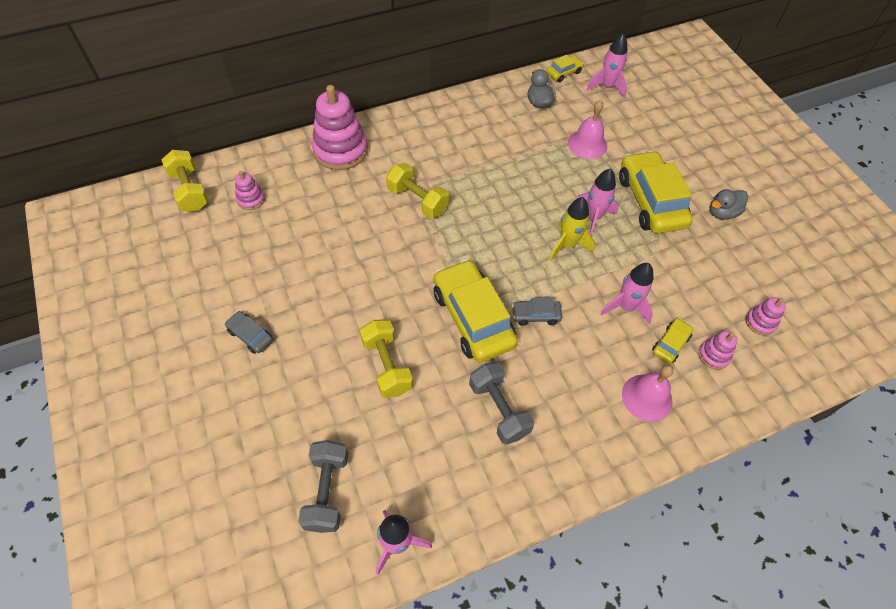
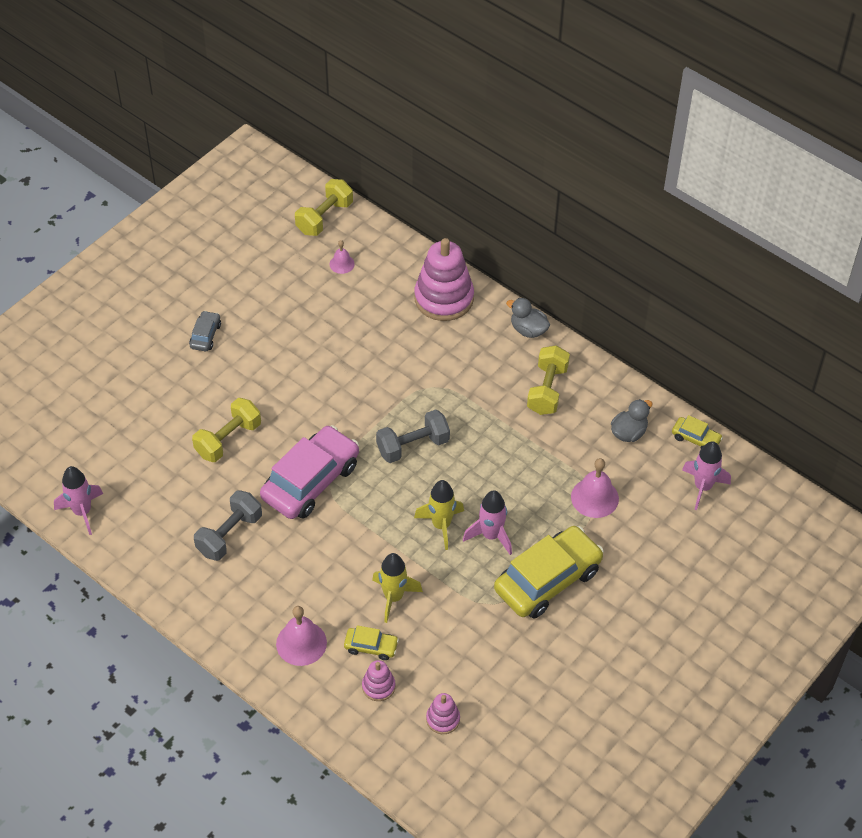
camera: 65 degrees right, 5 degrees down
(251, 199) = (342, 264): pink stacking toy -> pink bell
(327, 491) = (101, 450): grey dumbbell -> grey dumbbell (413, 446)
(417, 200) = (420, 384): yellow dumbbell -> yellow dumbbell (547, 390)
(473, 318) = (311, 481): yellow car -> pink car
(536, 315) = (341, 528): grey car -> none
(626, 307) = (393, 597): pink rocket -> yellow rocket
(722, 213) = (574, 651): grey duck -> grey duck (528, 330)

